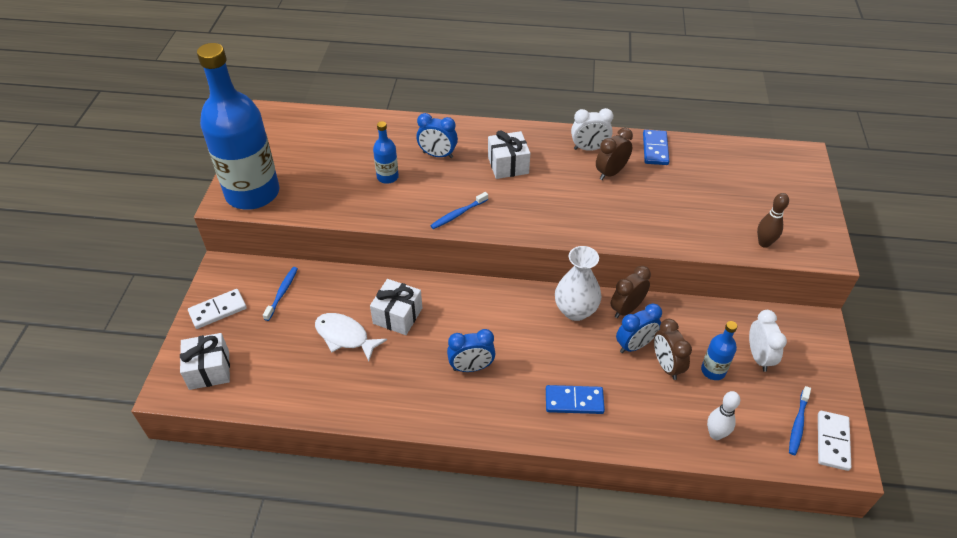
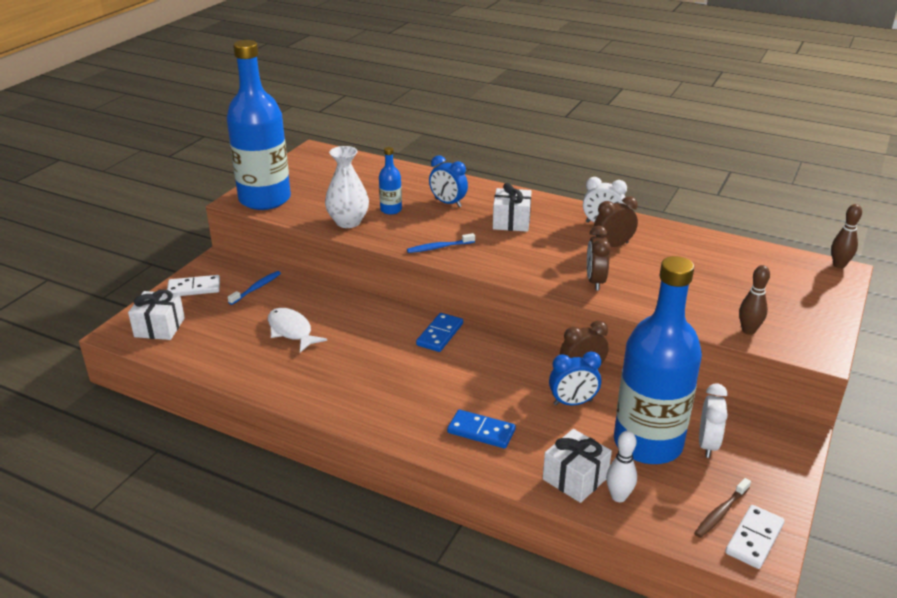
camera: 20 degrees right, 15 degrees down
(397, 316) = (349, 327): white gift -> white gift (575, 478)
(471, 367) = (394, 381): blue clock -> none
(575, 310) = (526, 361): white vase -> white vase (348, 222)
(655, 149) = (672, 237): blue domino -> blue domino (440, 334)
(666, 366) = (597, 427): brown clock -> brown clock (595, 281)
(713, 370) = (647, 443): blue bottle -> blue bottle, size x2.43
(798, 424) = (721, 513): blue toothbrush -> brown toothbrush
(800, 149) = (839, 265): none -> brown bowling pin

